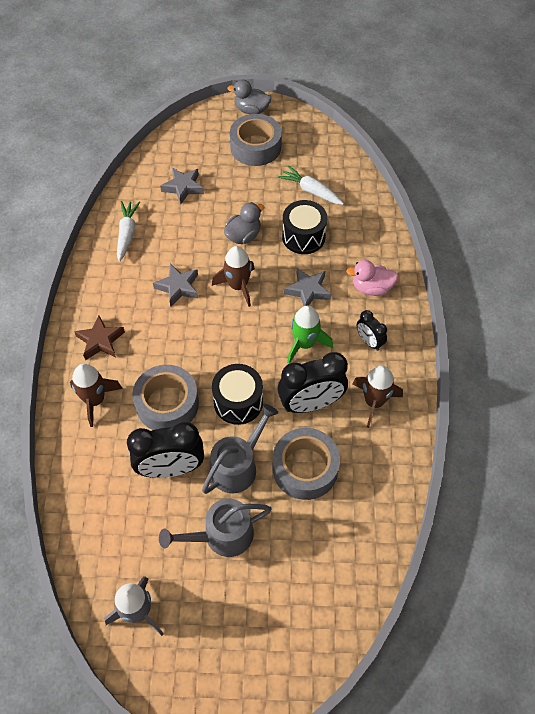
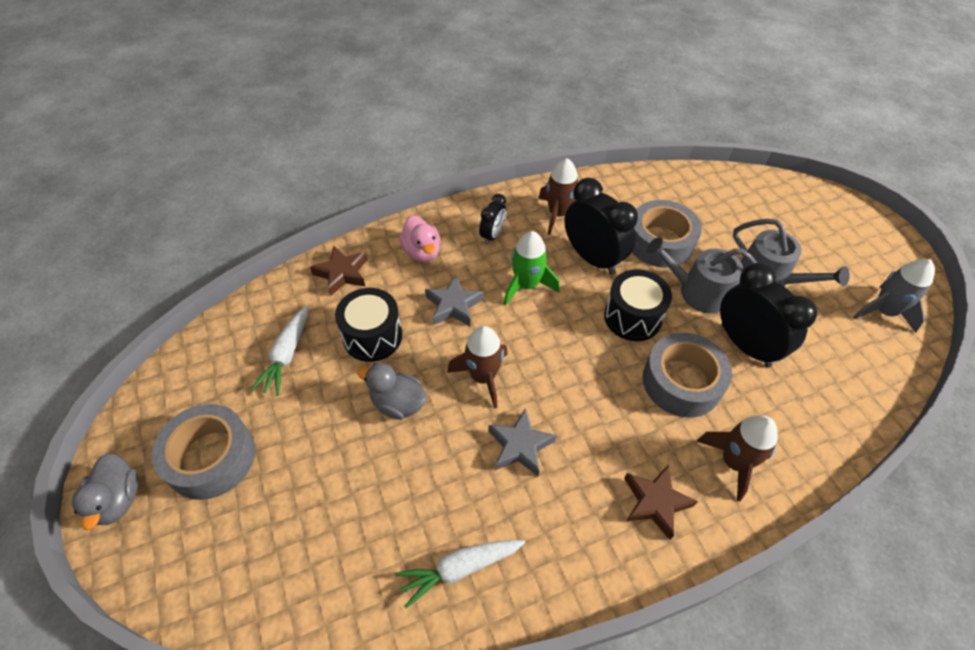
camera: 115 degrees left, 5 degrees down
(183, 187) = (331, 528): grey star -> none
(370, 234) = (342, 273): none -> brown star

